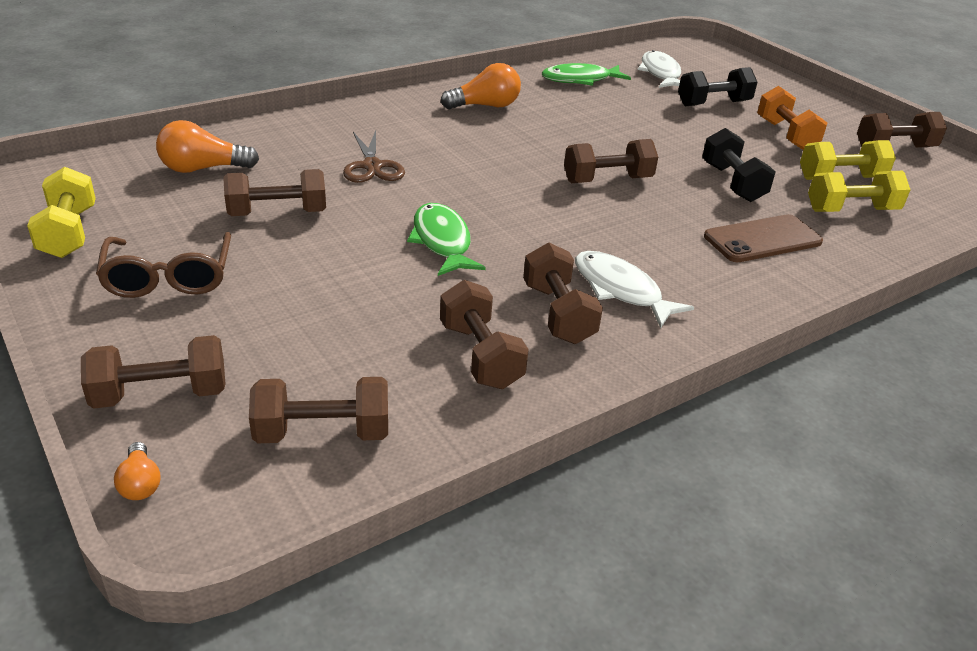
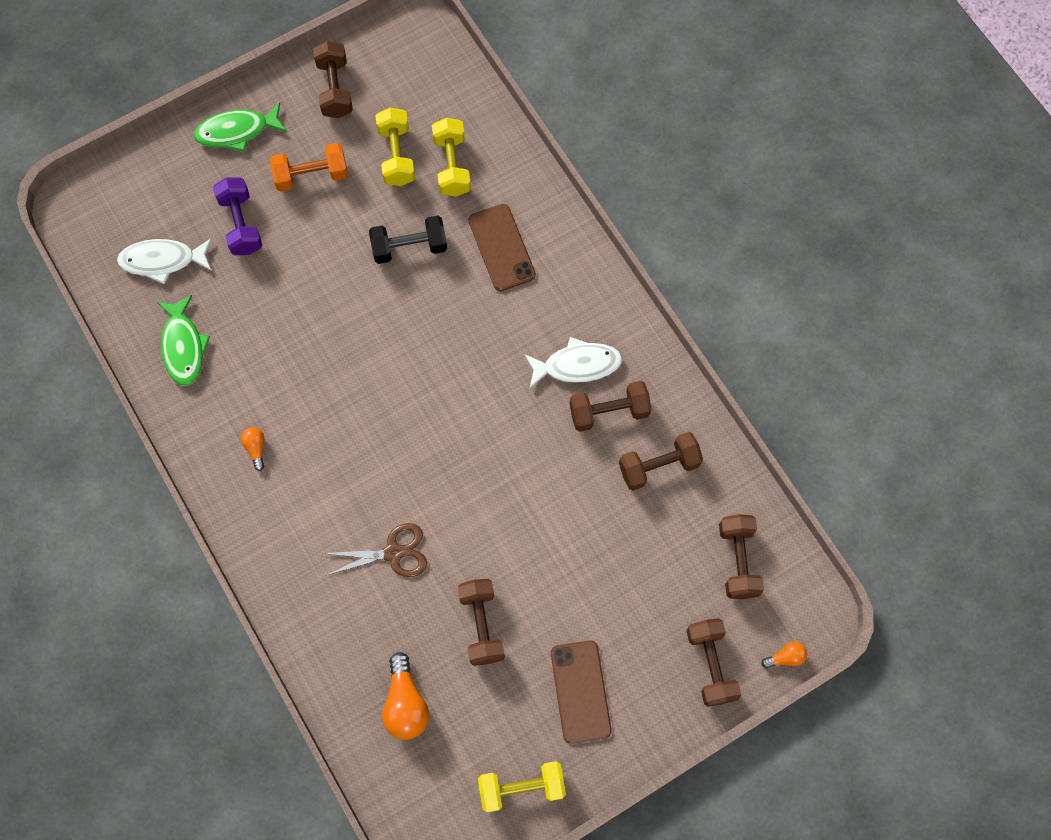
camera: 85 degrees left, 35 degrees up
(169, 277) = (580, 691): brown glasses -> brown phone
(442, 241) = (518, 491): green fish -> green fish (237, 131)
(485, 106) = (256, 448): orange light bulb -> orange light bulb, size x0.53
(607, 180) = (409, 350): brown dumbbell -> none
(620, 290) = (577, 365): white fish -> white fish turned 150 degrees counterclockwise
(713, 103) = (241, 224): black dumbbell -> purple dumbbell

